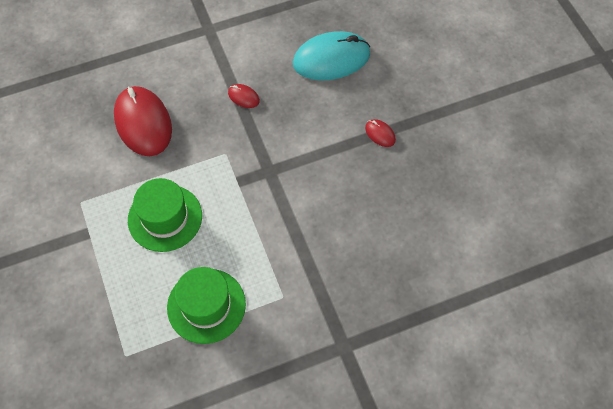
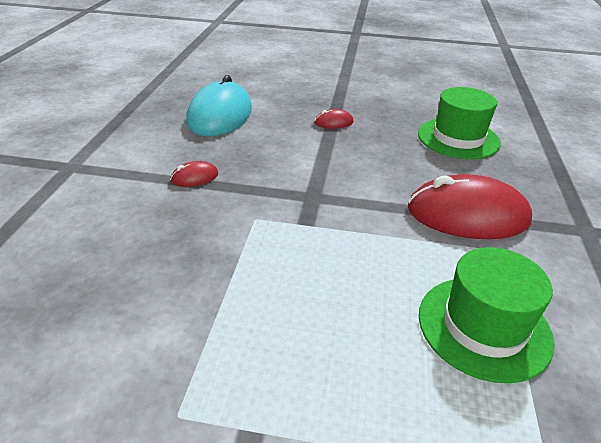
camera: 60 degrees left, 25 degrees down
(143, 123) = (123, 272): red mouse -> red mouse (467, 215)
(165, 218) = (303, 312): green hat -> green hat (458, 138)

